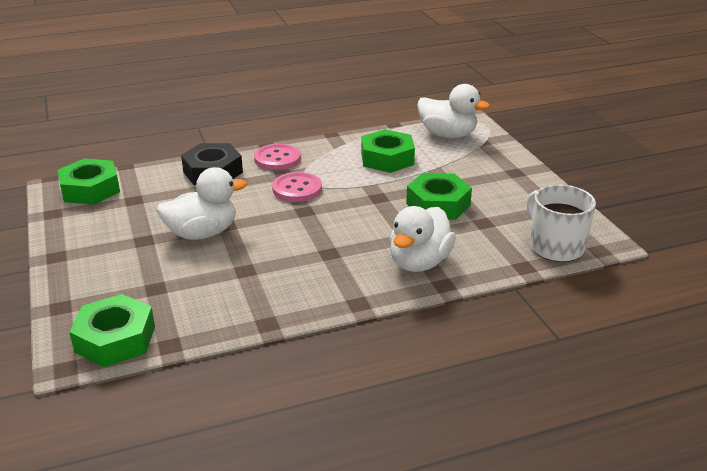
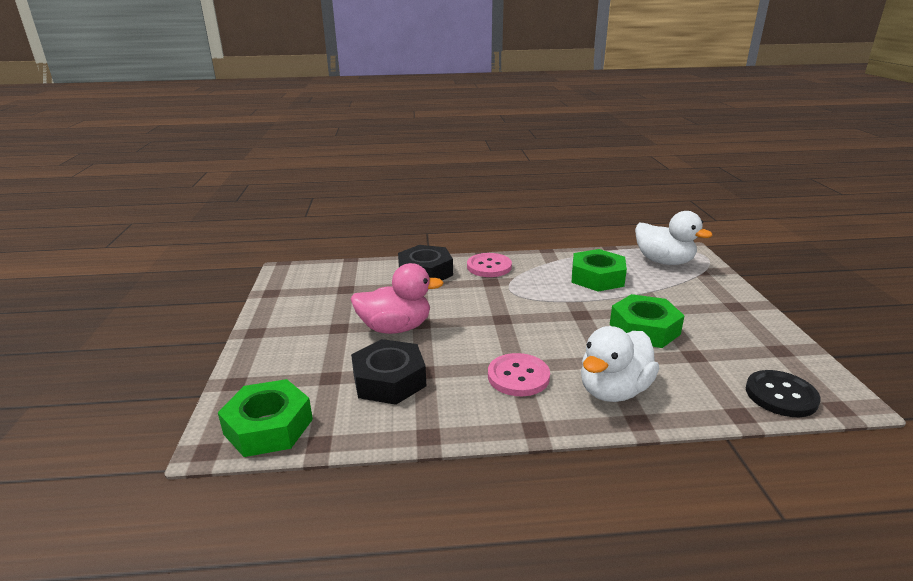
camera: 15 degrees right, 5 degrees down
(90, 189) = (312, 275): green nut -> none
(202, 233) = (395, 328): white duck -> pink duck
(214, 282) = (389, 380): none -> black nut
(297, 189) = (500, 296): pink button -> pink button (518, 376)
(555, 247) = (781, 395): white mug -> black button

